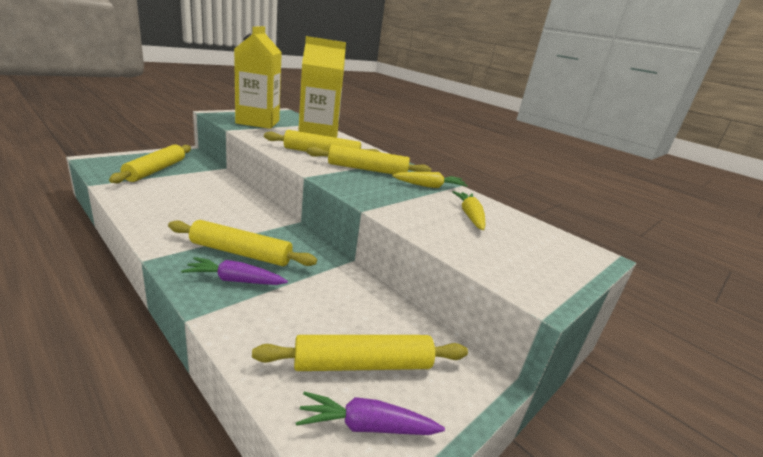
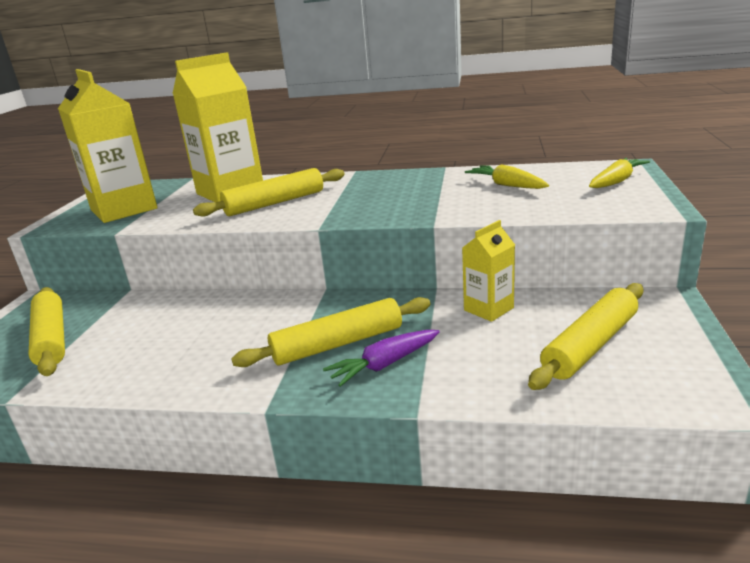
camera: 30 degrees left, 0 degrees up
(354, 293) = (488, 309): none -> yellow carton
(366, 426) = (663, 373): purple carrot -> none
(367, 169) = (349, 194): yellow rolling pin -> none
(429, 186) = (428, 180): yellow carrot -> yellow carrot (616, 181)

